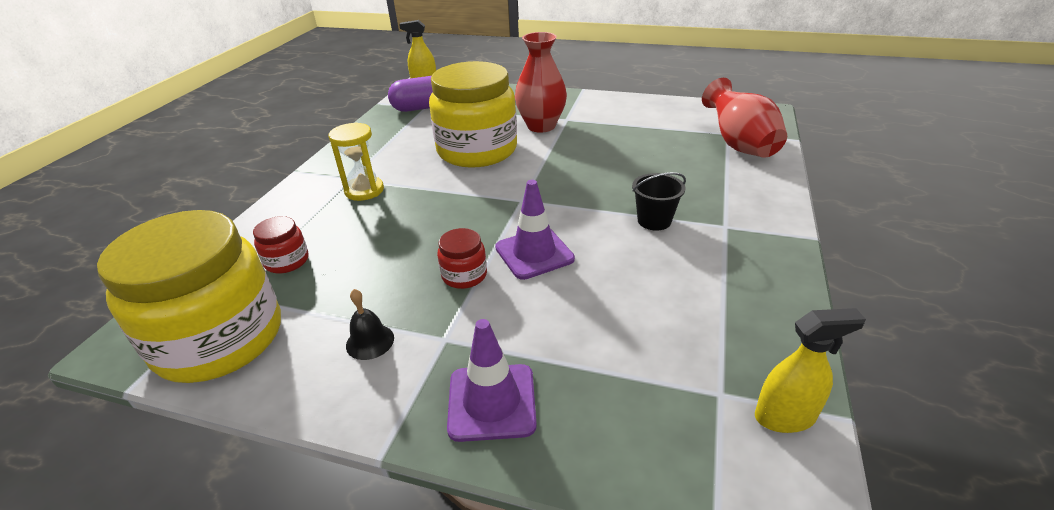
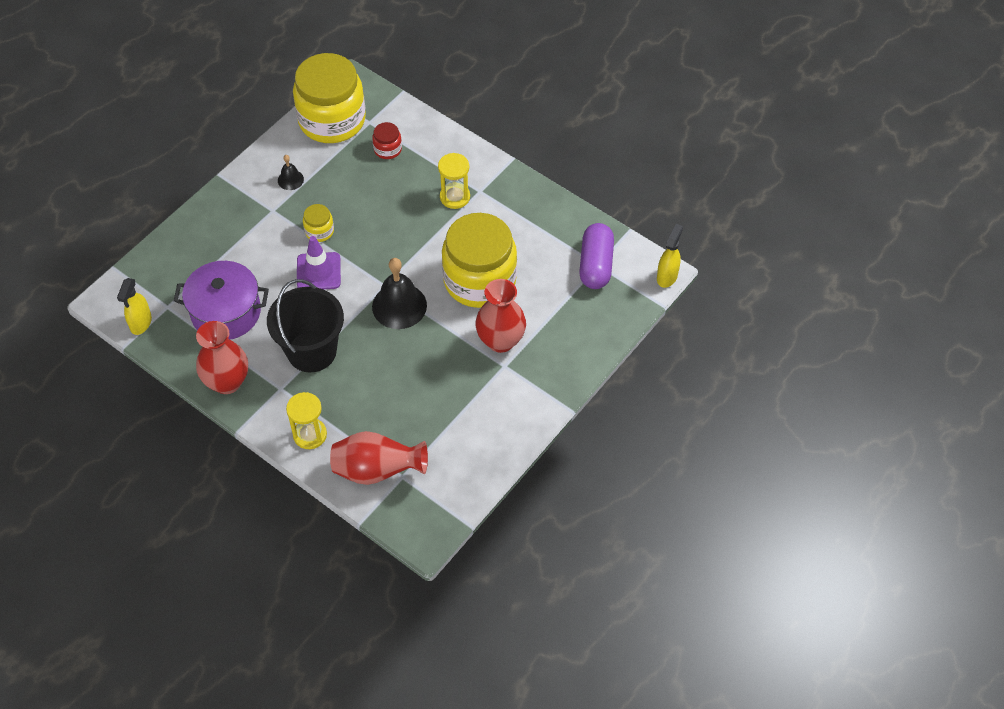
camera: 110 degrees right, 20 degrees up
(464, 275) = (319, 231): red jar -> yellow jar
(492, 402) = (220, 218): purple traffic cone -> none
(543, 184) = (399, 306): none -> black bell
(654, 220) = (312, 351): black bucket -> black bucket, size x1.99
(667, 316) = (226, 312): none -> purple pot
(753, 189) = (310, 435): none -> yellow hourglass
(767, 271) = (227, 382): none -> red vase

